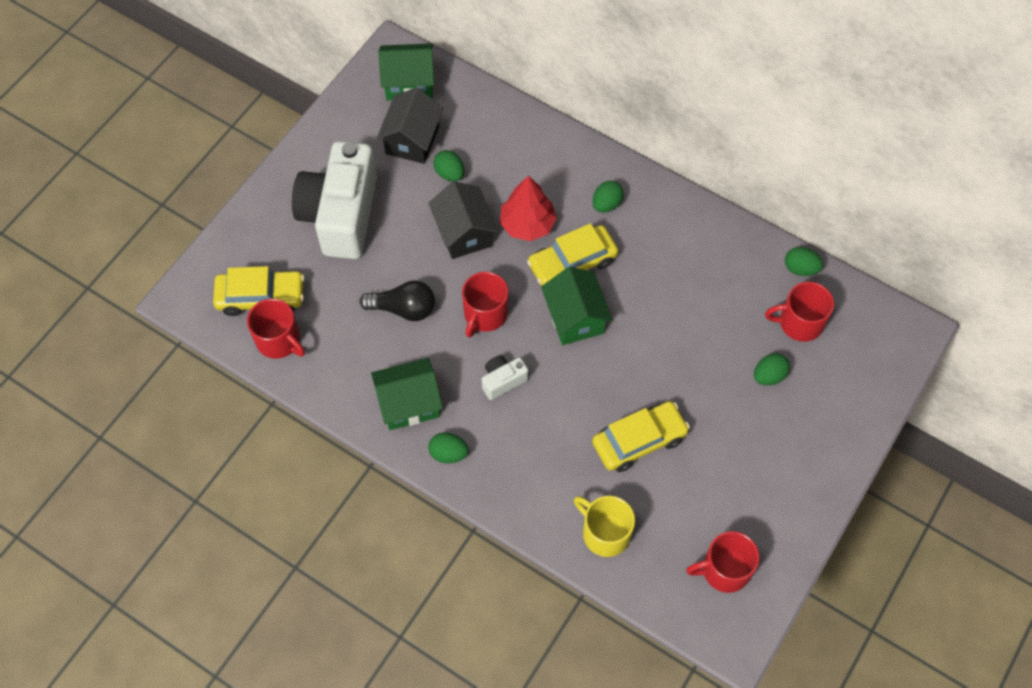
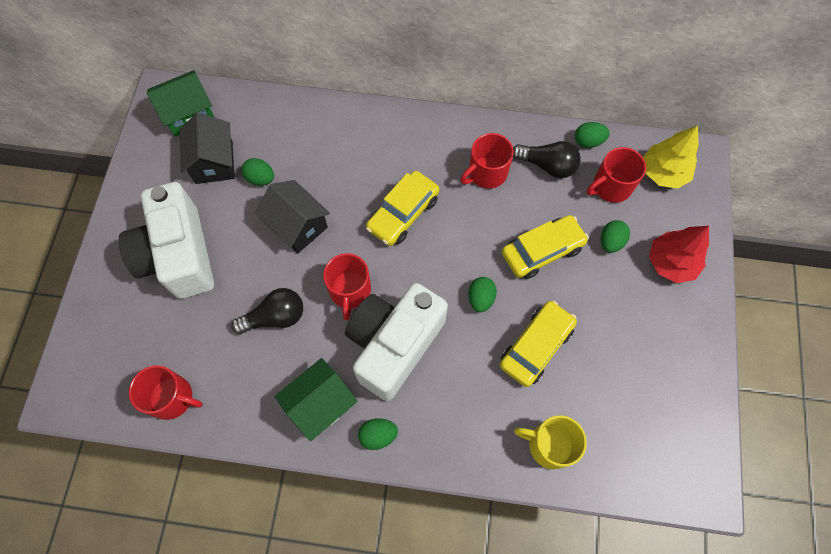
camera: 25 degrees left, 5 degrees up
(261, 297) = (137, 363): yellow car -> yellow car (542, 251)
(503, 380) = (394, 345): white camera -> white camera, size x2.38
(527, 224) = (349, 196): red tree -> red tree (671, 262)
(575, 318) = (429, 260): green house -> none
(606, 204) = (407, 151): green egg -> green egg (480, 298)
(724, 570) = (664, 430): red mug -> red mug (486, 173)
(743, 275) = (547, 165): none -> black light bulb
(864, 331) = (663, 172): none -> yellow tree

